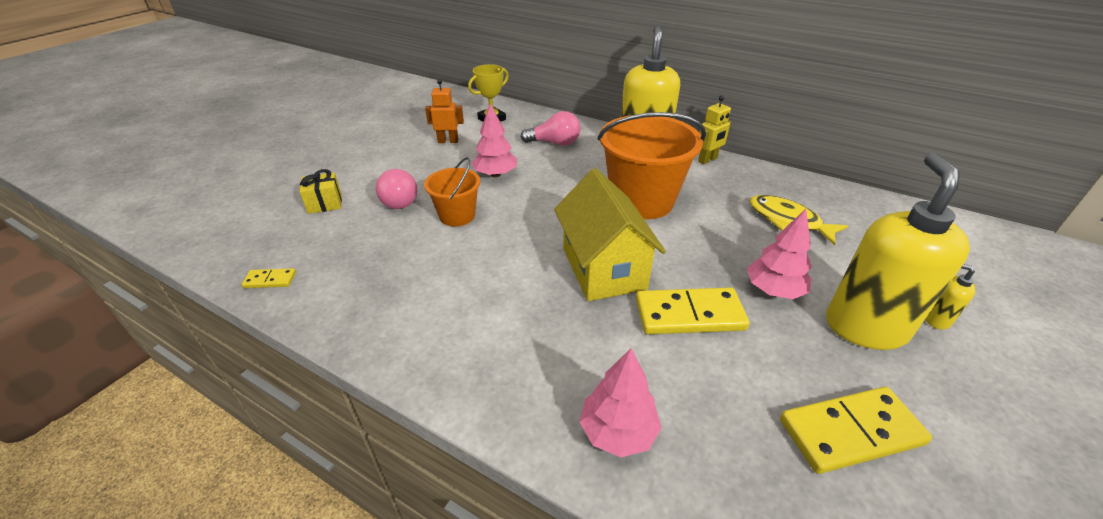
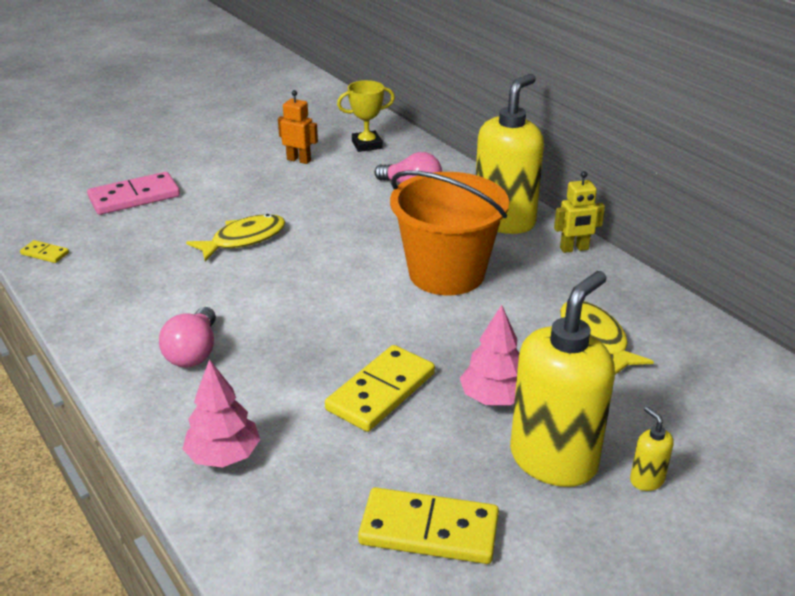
camera: 25 degrees right, 5 degrees down
(325, 204) = (134, 197): yellow gift -> pink domino
(399, 200) = (202, 210): pink light bulb -> pink light bulb (194, 352)
(457, 216) = (244, 239): orange bucket -> yellow fish
(496, 174) = (317, 207): pink tree -> none
(603, 268) = (339, 327): yellow house -> none
(689, 315) = (381, 392): yellow domino -> yellow domino turned 75 degrees counterclockwise

